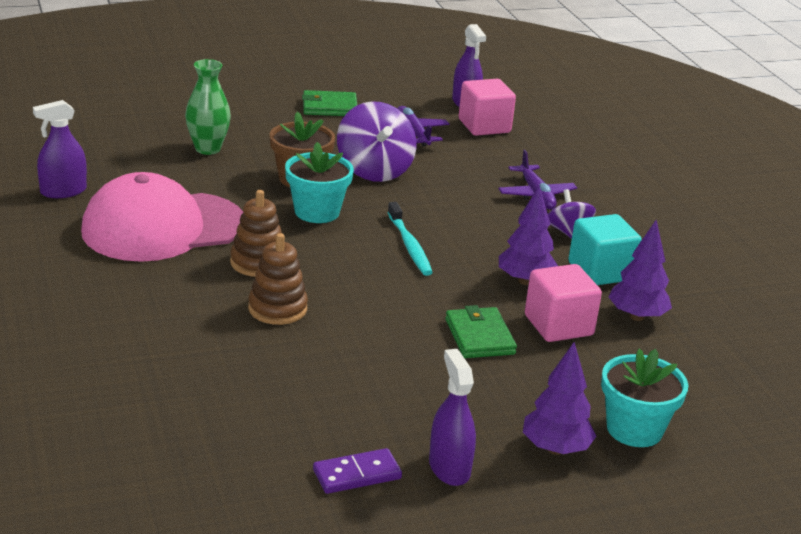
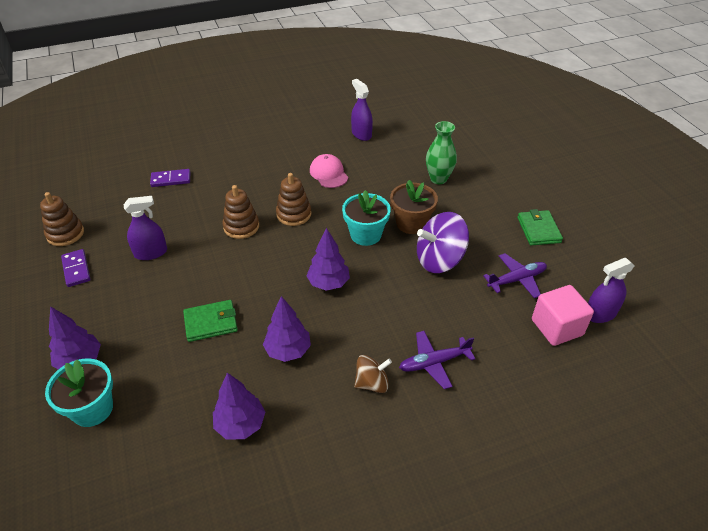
camera: 90 degrees right, 15 degrees up
(120, 381) = (171, 179): none -> purple domino
(163, 227) = (328, 173): pink cap -> pink cap, size x0.48
(255, 499) = (65, 234): none -> brown stacking toy
(409, 246) = (328, 283): turquoise toothbrush -> purple tree
(449, 468) = (73, 308): purple spray bottle -> purple spray bottle (151, 253)
(558, 325) = (226, 369): pink cube -> none
(568, 232) = (372, 383): purple spinning top -> brown spinning top
(600, 271) = (309, 403): turquoise cube -> none

